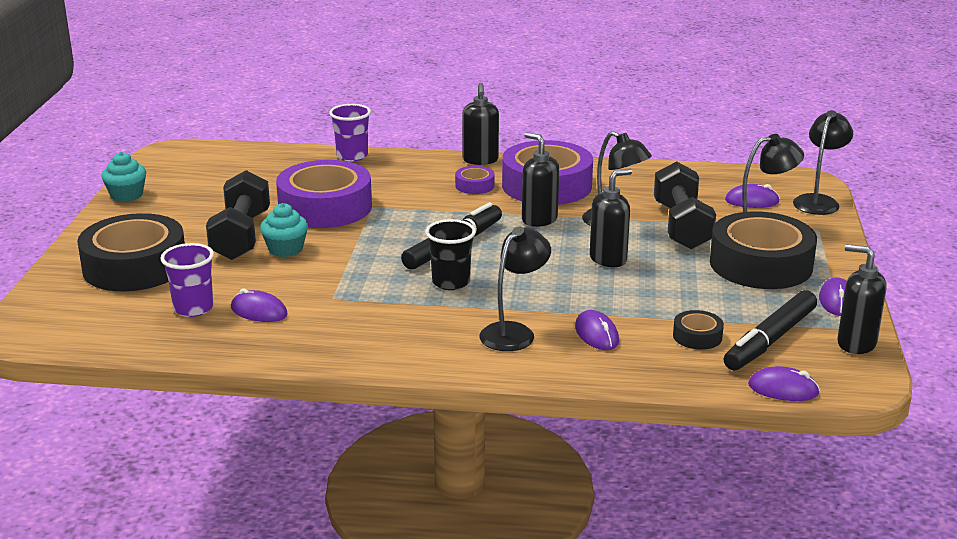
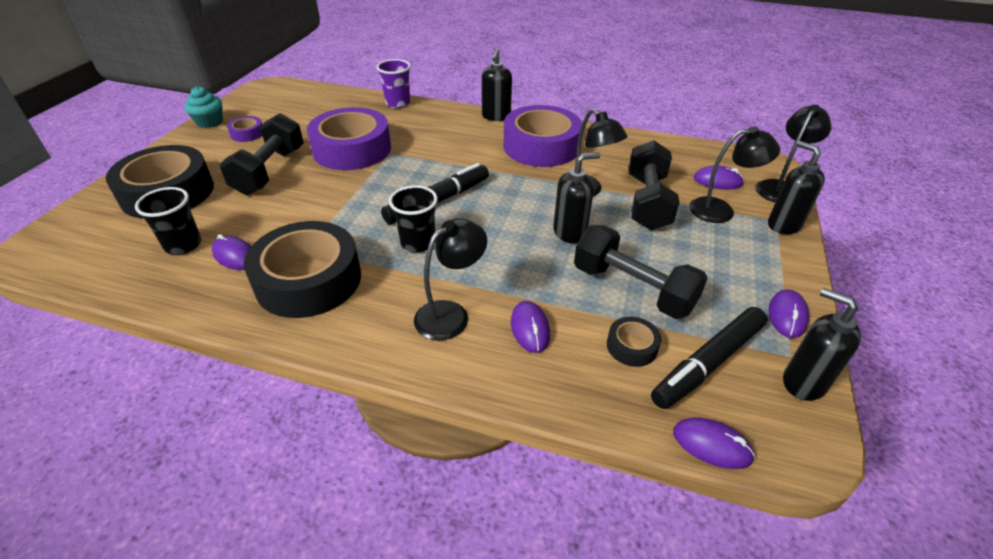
camera: 10 degrees right, 15 degrees up
(193, 308) = (183, 245): purple cup -> black cup
(285, 249) = (297, 188): turquoise cupcake -> none
(474, 185) = (481, 140): purple tape -> purple tape (247, 133)
(539, 220) = (522, 181): black soap dispenser -> black soap dispenser (783, 225)
(686, 296) = (632, 289): none -> black dumbbell
(760, 264) = (714, 256): black tape -> black tape (308, 280)

